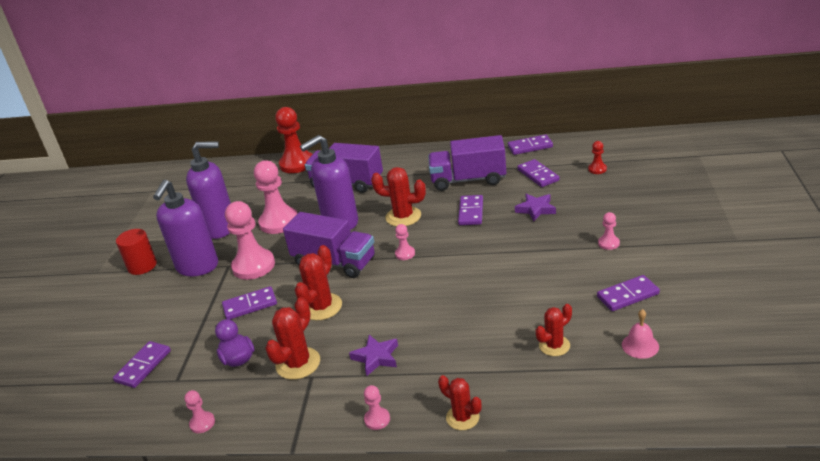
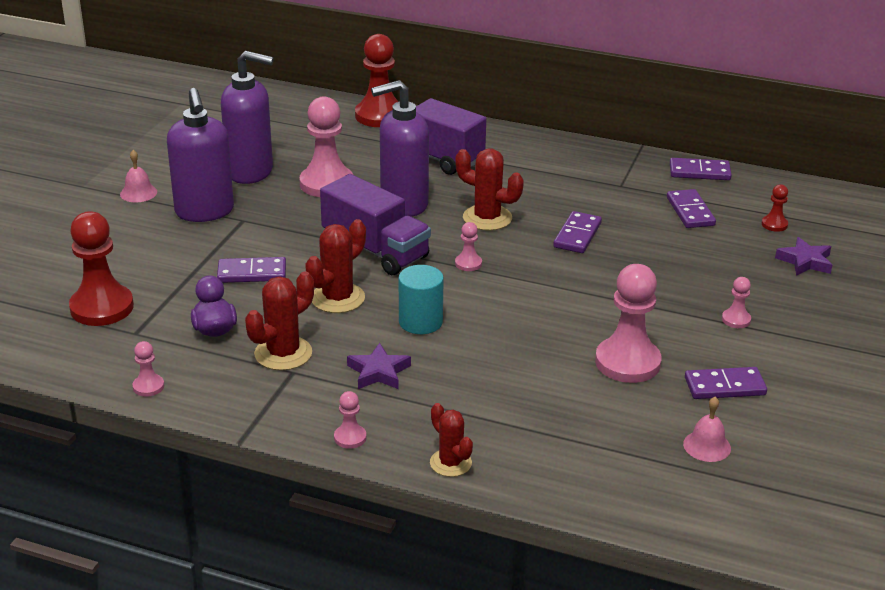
camera: 10 degrees right, 0 degrees up
(142, 266) = (138, 193): red cylinder -> pink bell
(143, 366) = (102, 307): purple domino -> red pawn
(197, 267) = (204, 212): purple soap dispenser -> purple soap dispenser turned 45 degrees counterclockwise
(253, 266) = (274, 228): pink pawn -> pink pawn (627, 362)
(390, 308) = (420, 322): none -> turquoise cylinder
(468, 180) = (594, 194): purple truck -> none
(536, 209) = (664, 254): purple star -> purple star (805, 261)
(554, 345) = (601, 417): red cactus -> none

